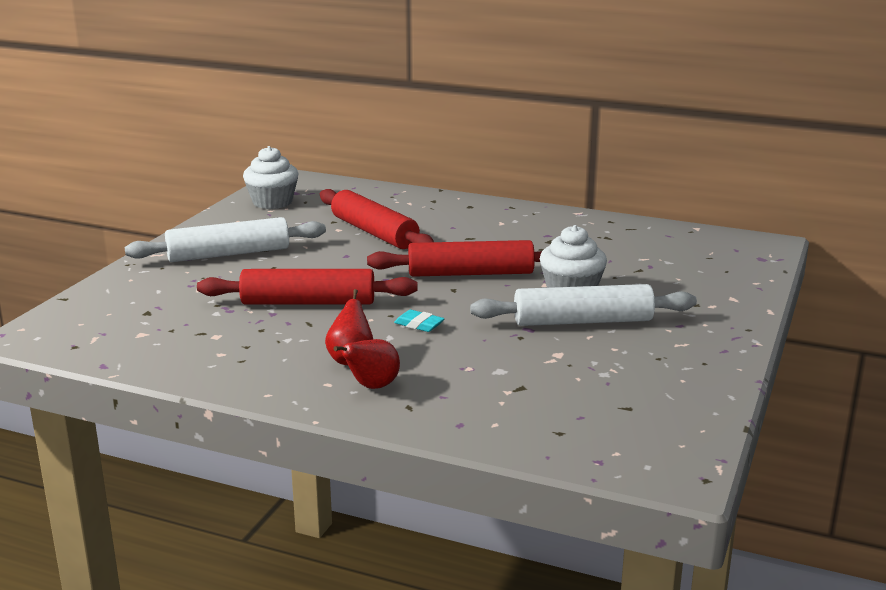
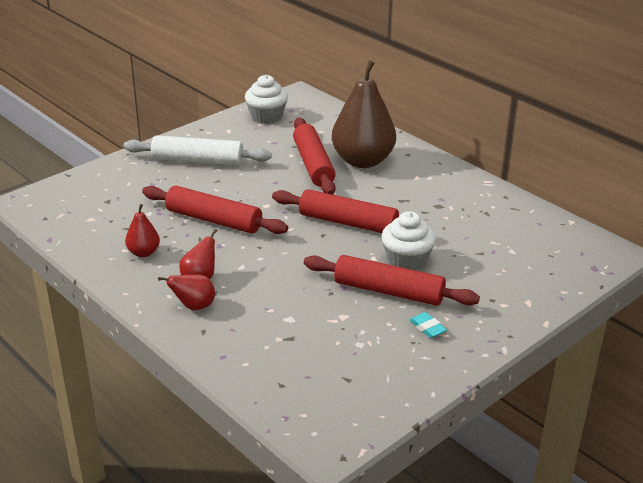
camera: 25 degrees right, 10 degrees up
(250, 351) = (143, 253): none -> red pear
(419, 325) = (270, 261): turquoise eraser -> turquoise eraser (427, 328)
(427, 220) = (363, 161): none -> brown pear
(583, 321) = (388, 291): white rolling pin -> red rolling pin

